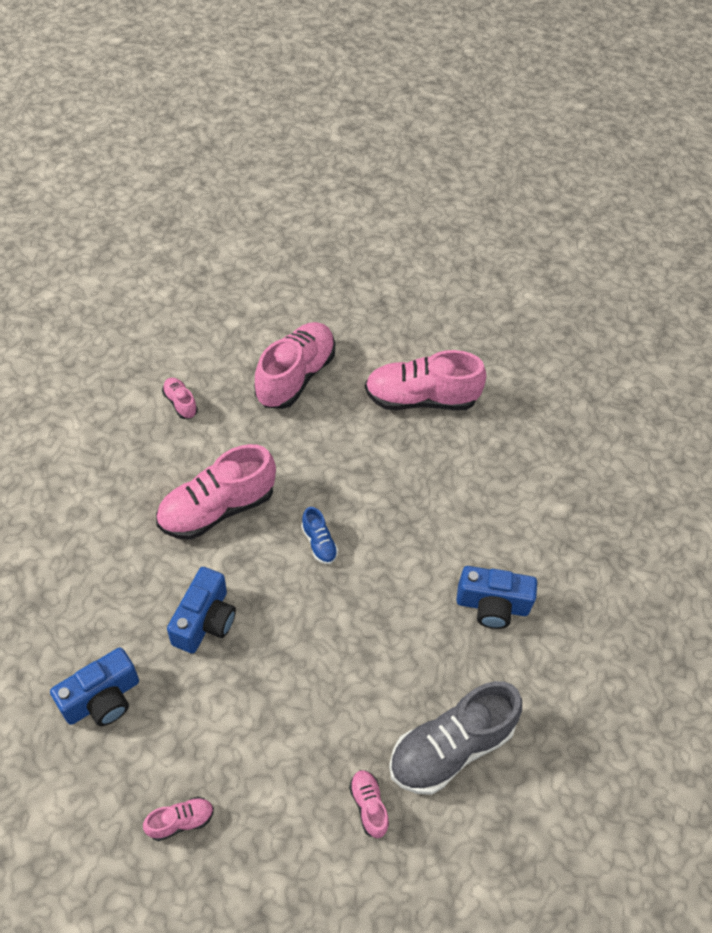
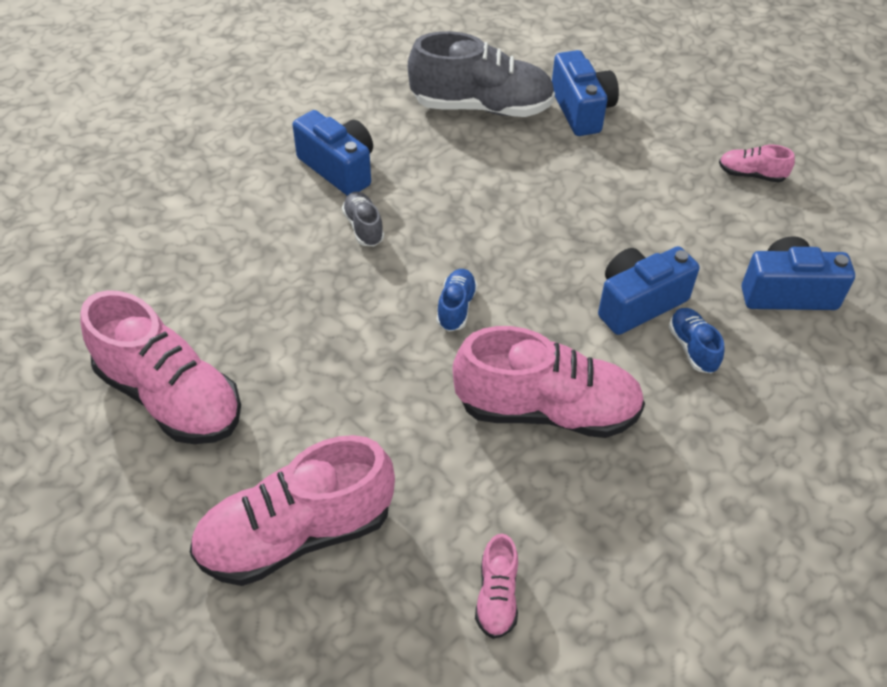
camera: 140 degrees left, 5 degrees down
(150, 606) = (692, 348): none -> blue shoe
(368, 806) = (581, 110): pink shoe -> blue camera
(428, 566) = (363, 227): none -> grey shoe

